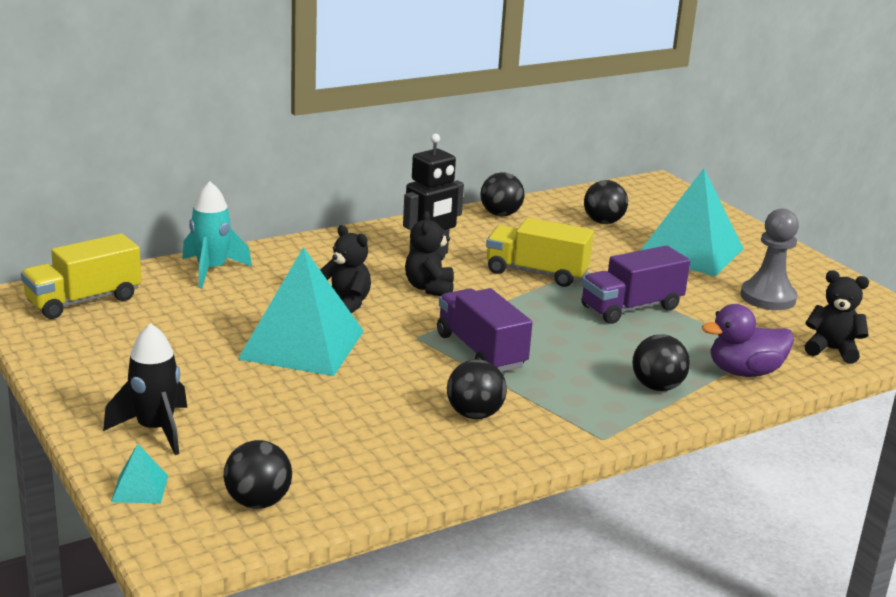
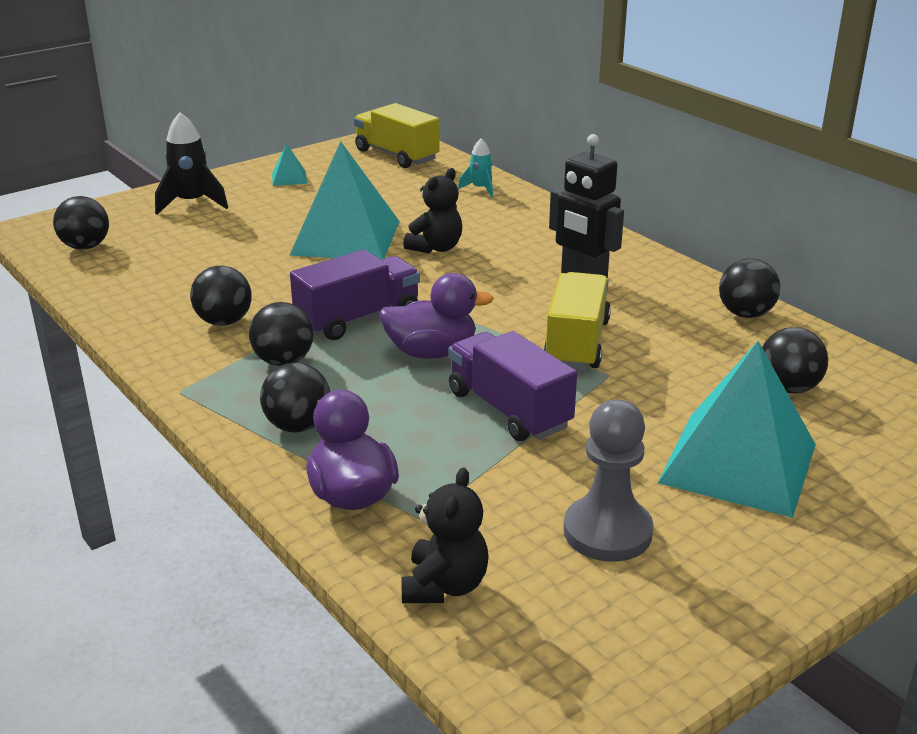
camera: 85 degrees right, 5 degrees up
(139, 488) = (110, 208): turquoise pyramid -> turquoise pyramid (289, 178)
(212, 270) = (480, 189): turquoise rocket -> turquoise rocket, size x0.58
(429, 288) = (497, 284): black teddy bear -> none
(545, 326) = (431, 352): none -> purple duck
(553, 388) = (283, 361): none -> black ball

